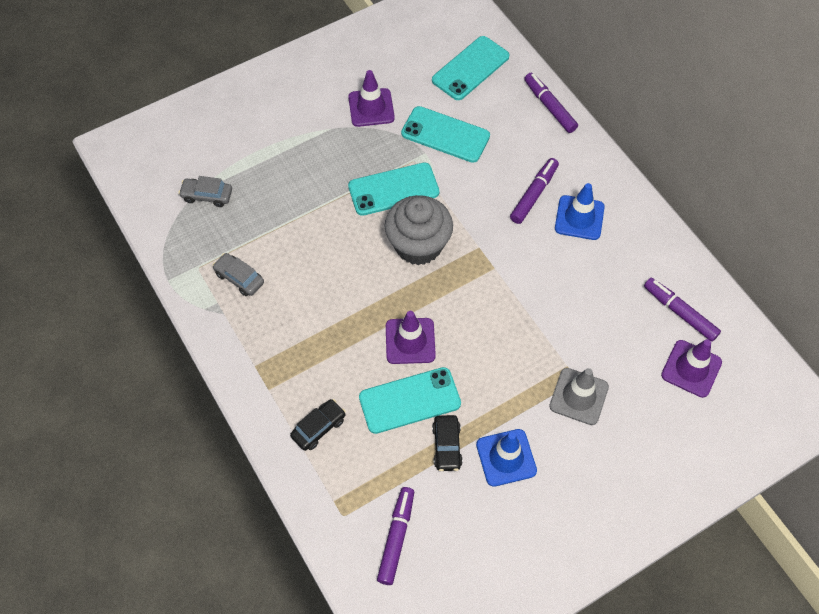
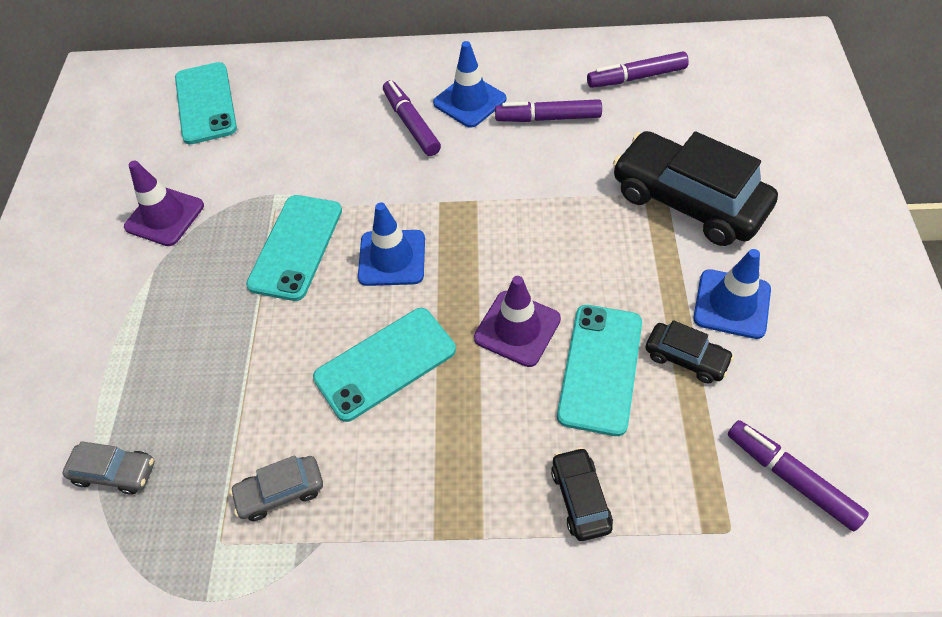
camera: 55 degrees left, 5 degrees down
(207, 196) = (115, 472): grey car -> grey car turned 120 degrees counterclockwise
(418, 245) = (392, 258): grey cupcake -> blue traffic cone
(445, 134) = (268, 164): turquoise phone -> turquoise phone (385, 363)
(549, 106) = (316, 63): purple marker -> purple marker (548, 118)
(579, 396) = (688, 201): grey traffic cone -> black car
(691, 368) = (706, 98): purple traffic cone -> none

